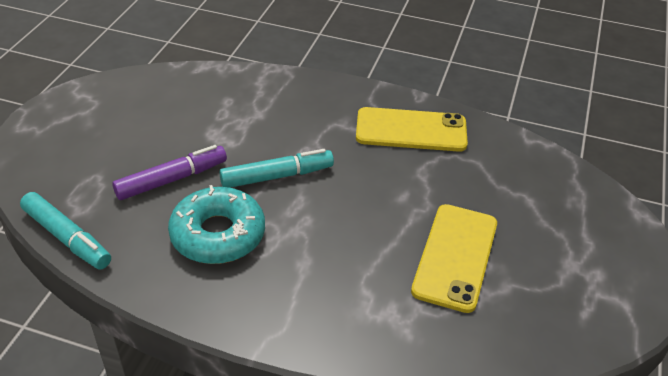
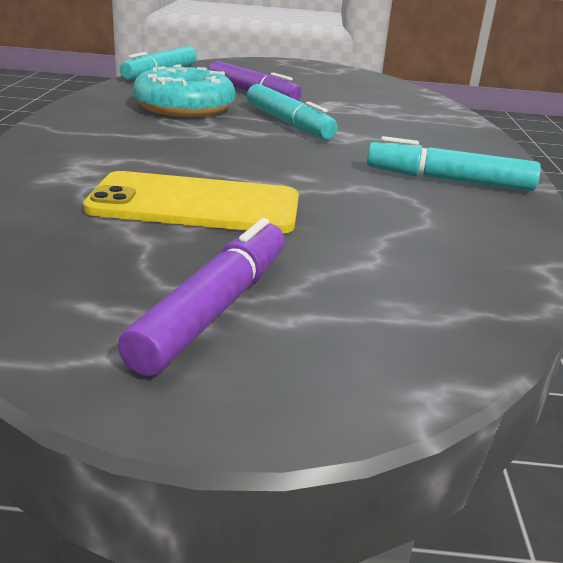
camera: 75 degrees right, 15 degrees down
(411, 130) = (449, 180): yellow phone -> turquoise marker
(584, 266) = (213, 309): none -> purple marker

